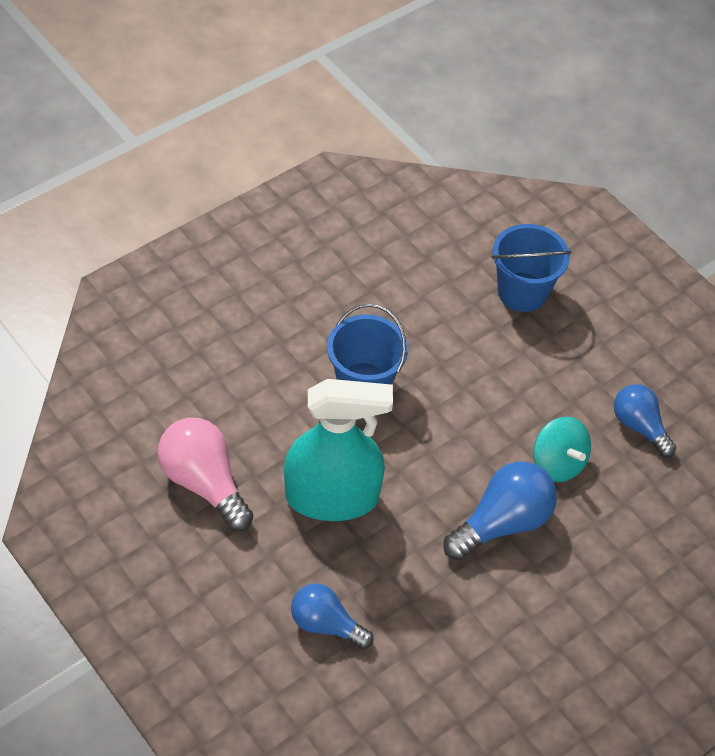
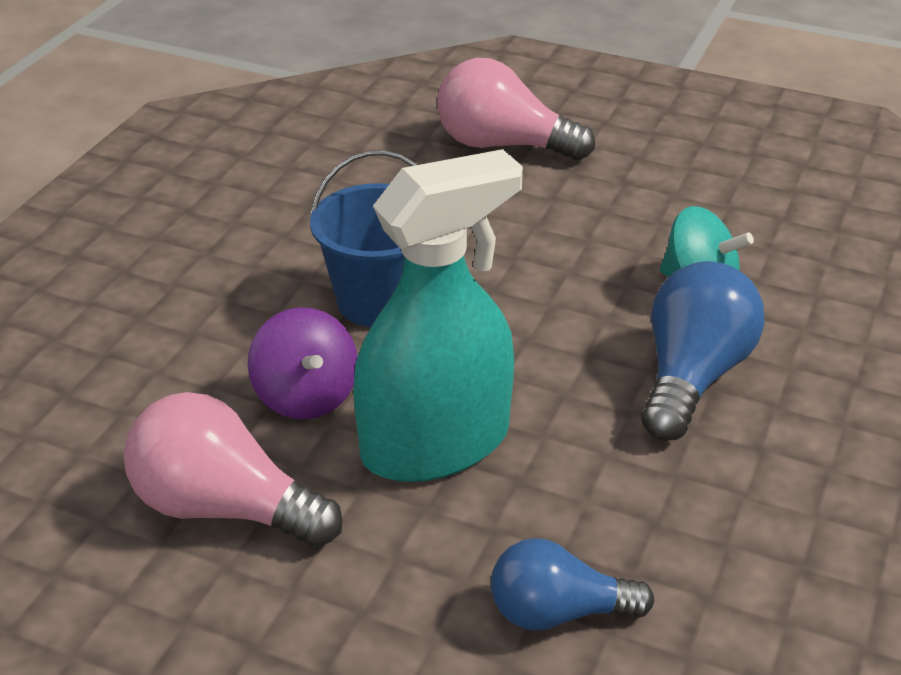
camera: 25 degrees left, 15 degrees down
(284, 432) = (306, 396): none -> purple spinning top
(522, 292) = (503, 145): blue bucket -> pink light bulb
(639, 426) = (757, 216): blue light bulb -> none

